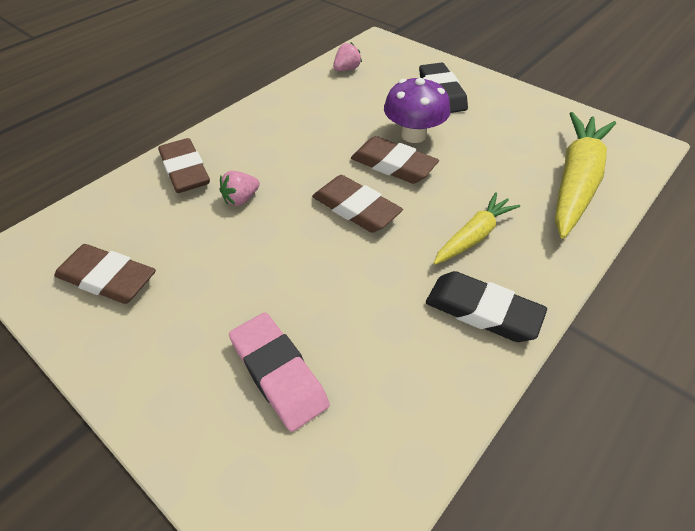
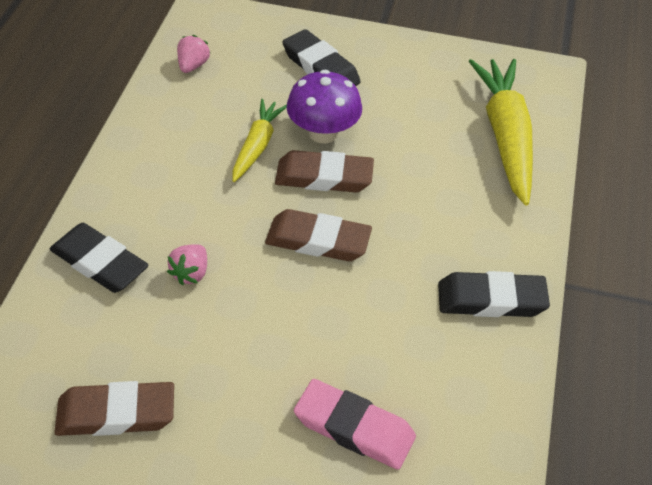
camera: 30 degrees left, 0 degrees up
(185, 170) = (99, 263): brown eraser -> black eraser
(474, 236) = (445, 229): yellow carrot -> yellow carrot (257, 146)

